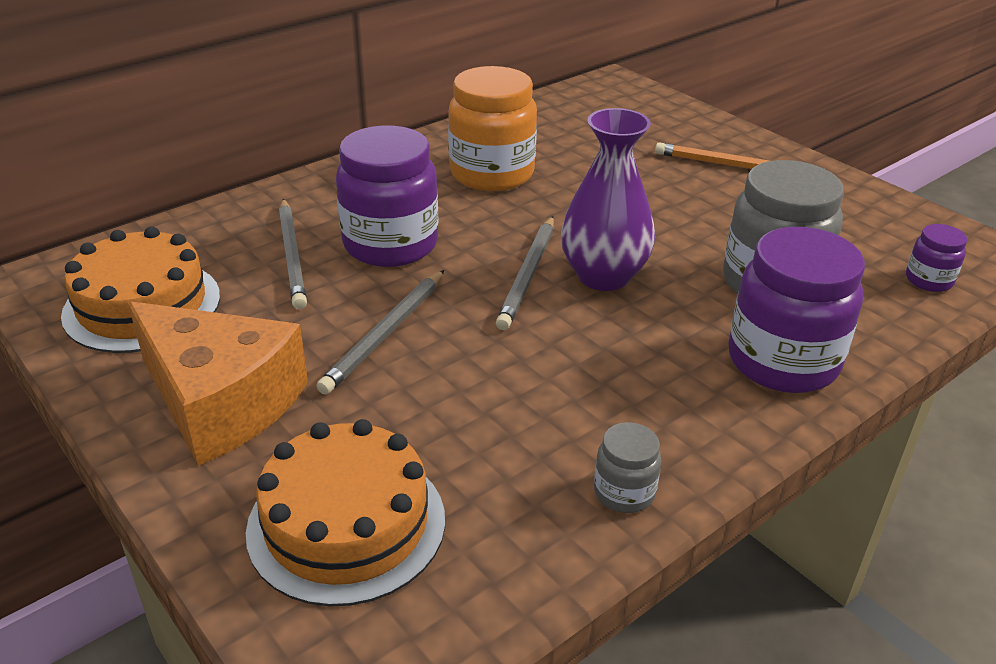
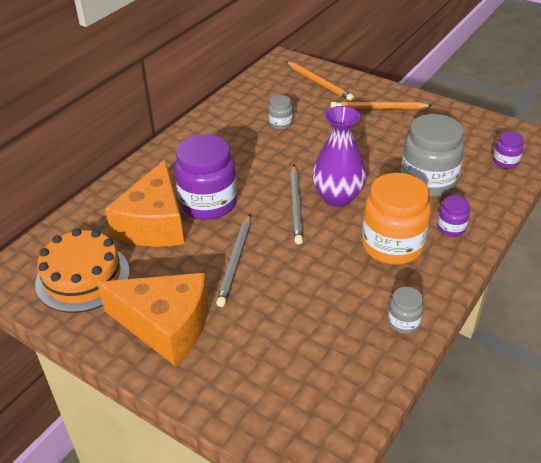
camera: 15 degrees left, 5 degrees up
(292, 256) = (154, 224): grey pencil -> orange cheese
(346, 524) = (273, 377): orange cake -> none
(492, 174) = (243, 142): orange jar -> orange jar (392, 245)
(563, 160) = (280, 124): none -> grey jar
(654, 118) = (319, 83): none -> orange pencil
(782, 362) = (451, 228): purple jar -> purple jar, size x0.47

